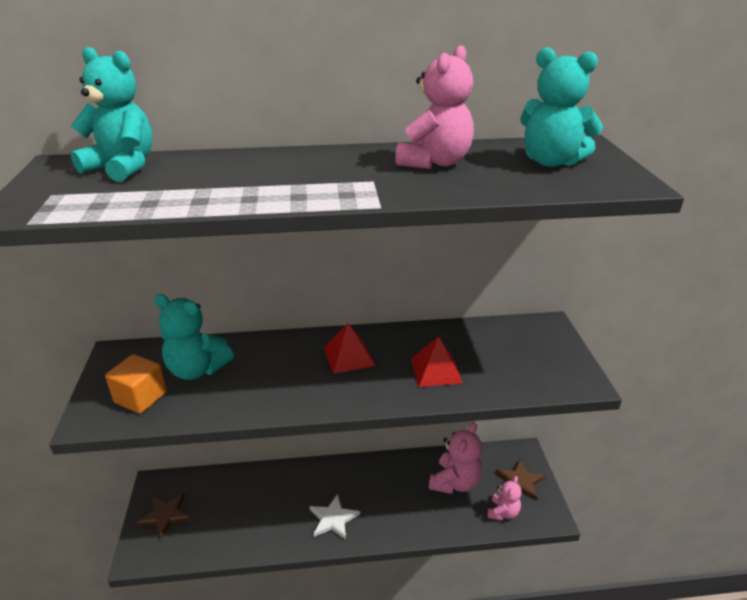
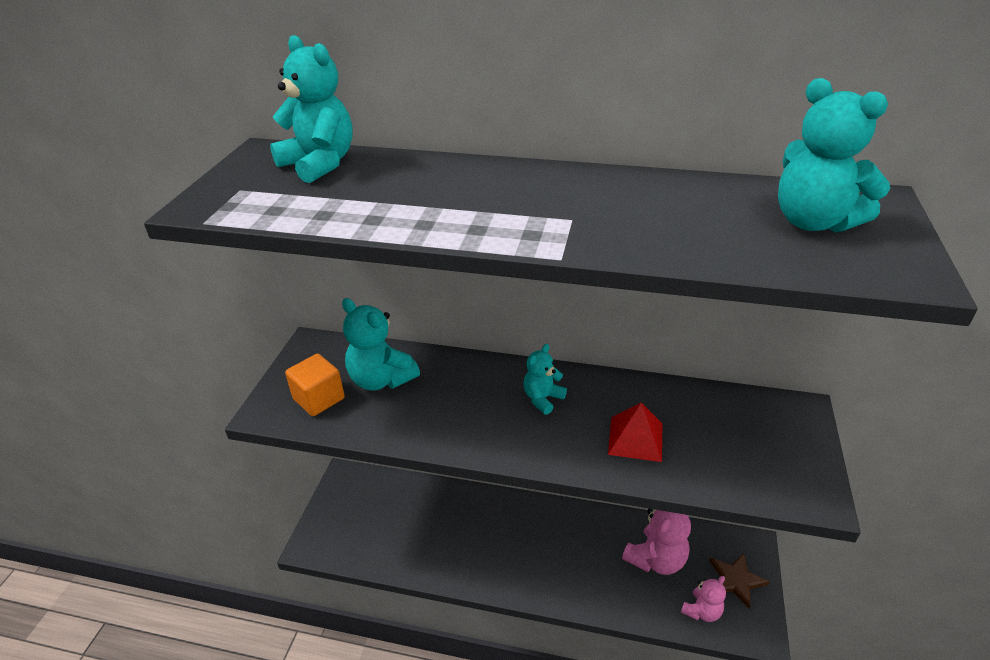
camera: 20 degrees right, 5 degrees up
(165, 515) = (345, 512): brown star -> none
(333, 519) = (507, 563): white star -> none
(349, 356) = (542, 399): red pyramid -> turquoise teddy bear
(435, 162) = (659, 203): pink teddy bear -> none

